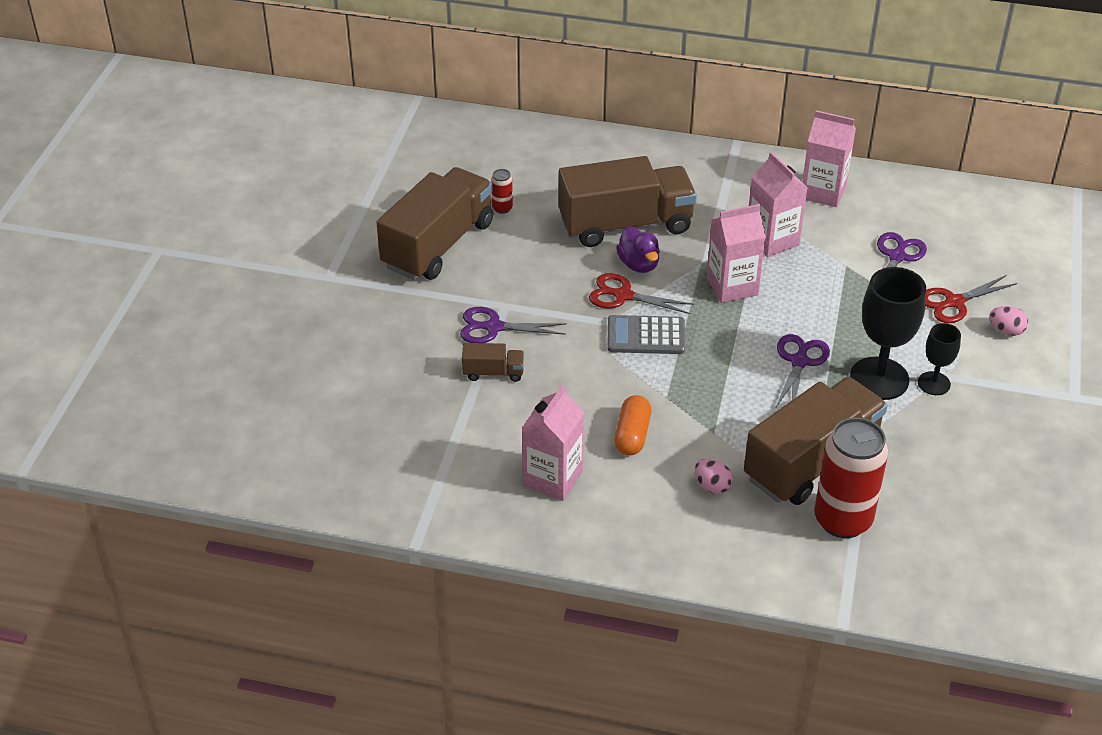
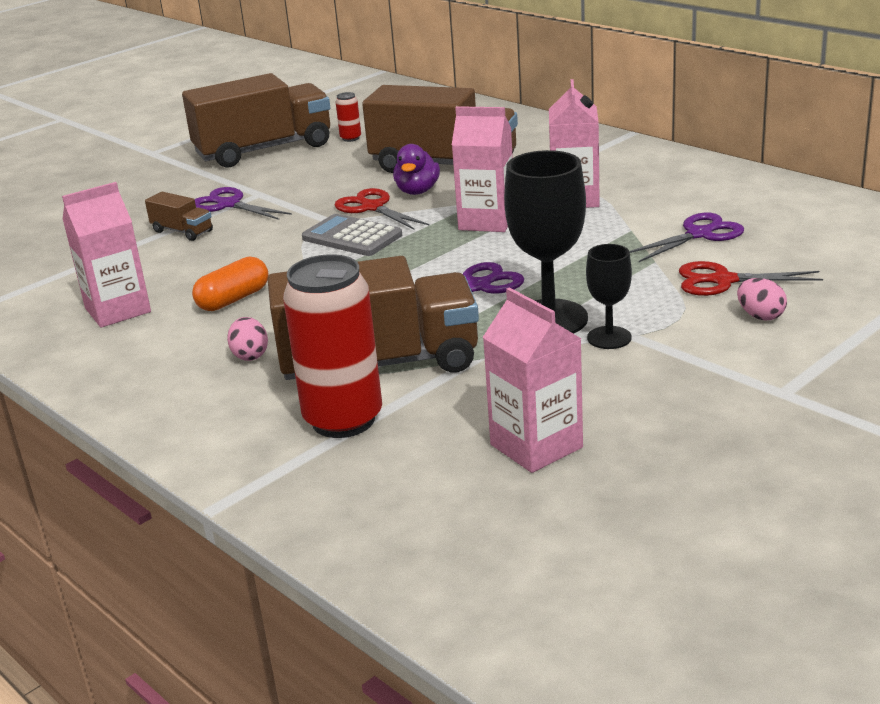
camera: 35 degrees right, 15 degrees down
(823, 192) = (678, 177): pink carton -> pink carton (536, 446)

